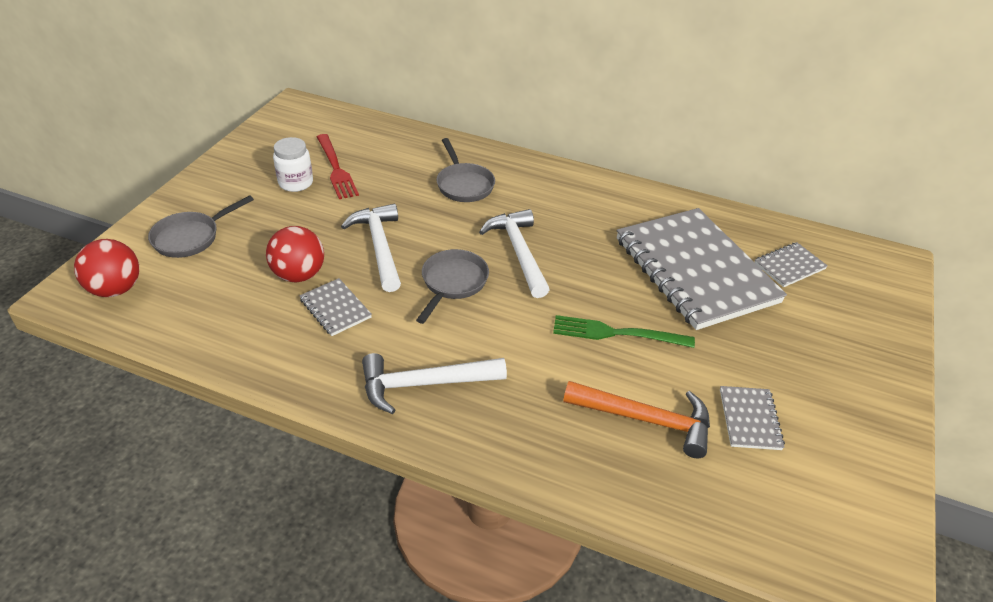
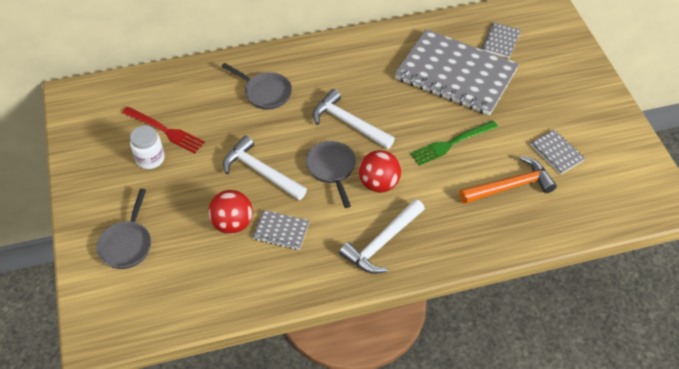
camera: 35 degrees left, 10 degrees up
(116, 289) = (123, 312): red ball -> red ball (379, 184)

